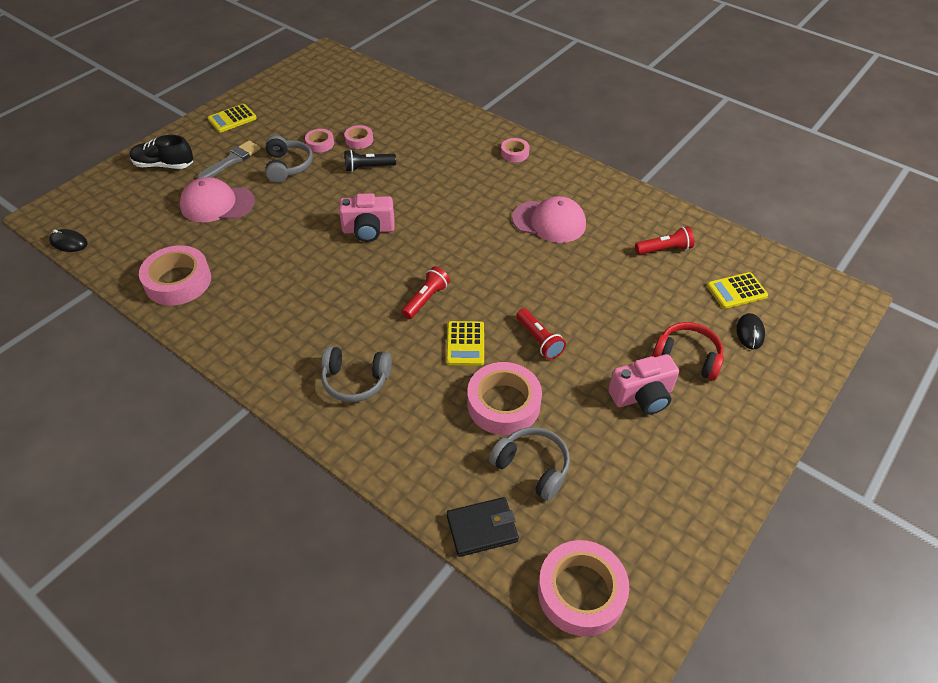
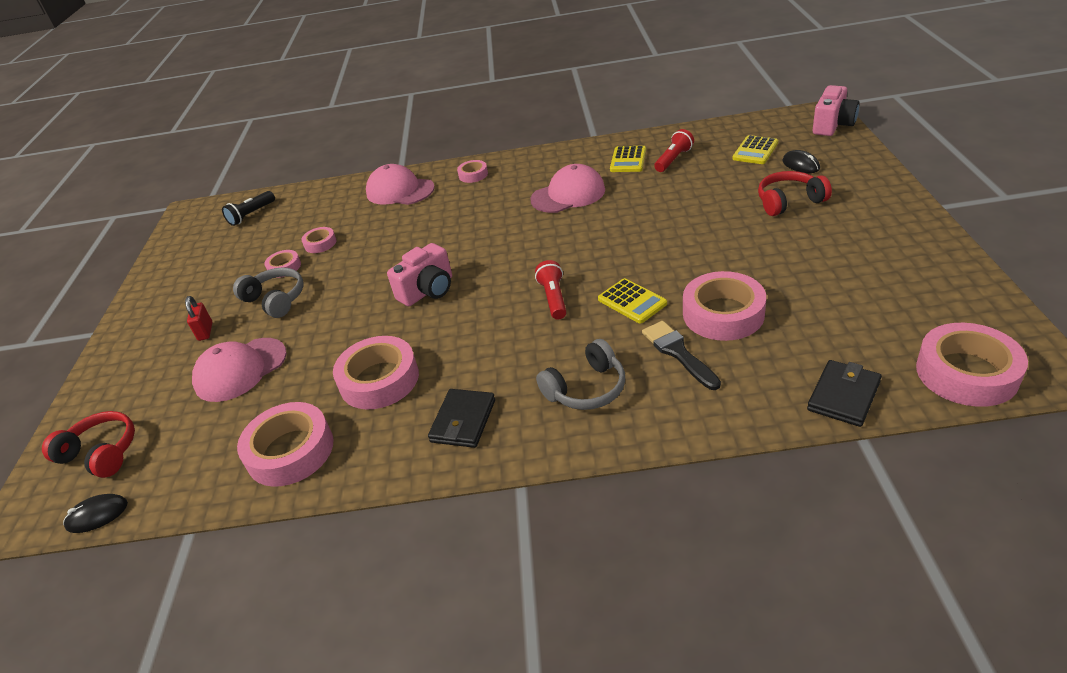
camera: 35 degrees left, 10 degrees down
(107, 204) = (101, 453): none -> red headphones
(164, 165) = (127, 381): black shoe -> none
(231, 160) = (205, 331): grey brush -> red padlock
(232, 119) = (157, 304): yellow calculator -> yellow calculator (628, 160)
(268, 273) = (379, 380): none -> pink tape
(271, 340) = (463, 421): none -> black wallet
(368, 167) = (359, 254): black flashlight -> black flashlight (251, 215)
(437, 406) = (678, 353): none -> black brush
(454, 131) = (400, 191): none -> pink cap
(532, 467) = (808, 332): grey headphones -> none
(539, 340) = (681, 261): red flashlight -> none
(642, 396) = (801, 240): pink camera -> pink camera (832, 125)

